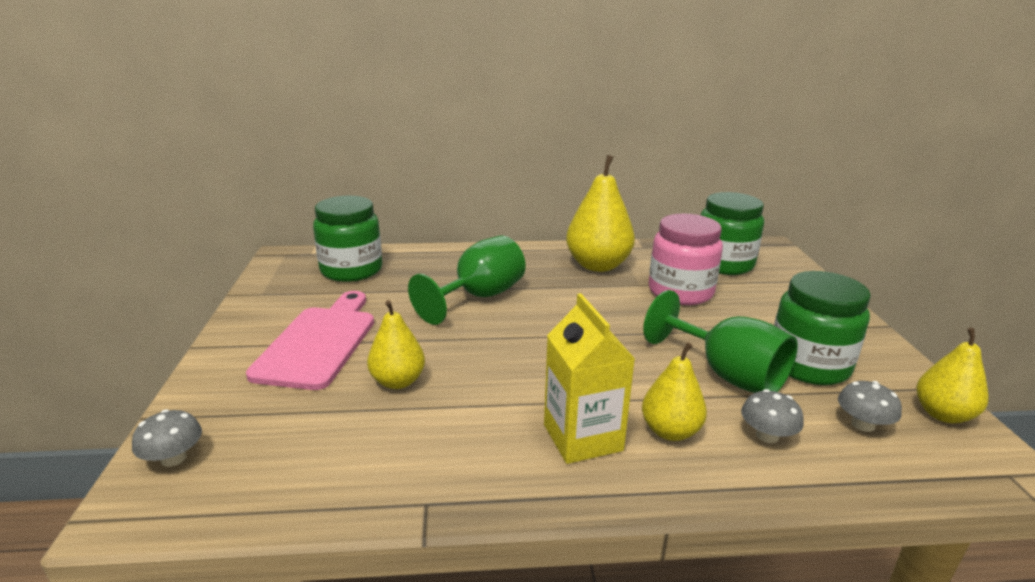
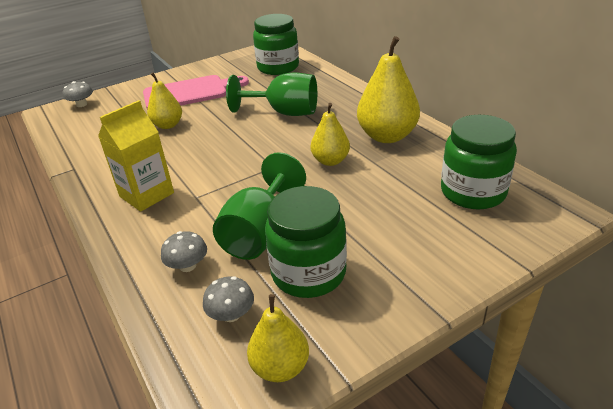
camera: 65 degrees right, 10 degrees up
(670, 431) = (170, 224): yellow pear -> yellow pear (330, 161)
(680, 292) = (381, 183): pink jar -> none

